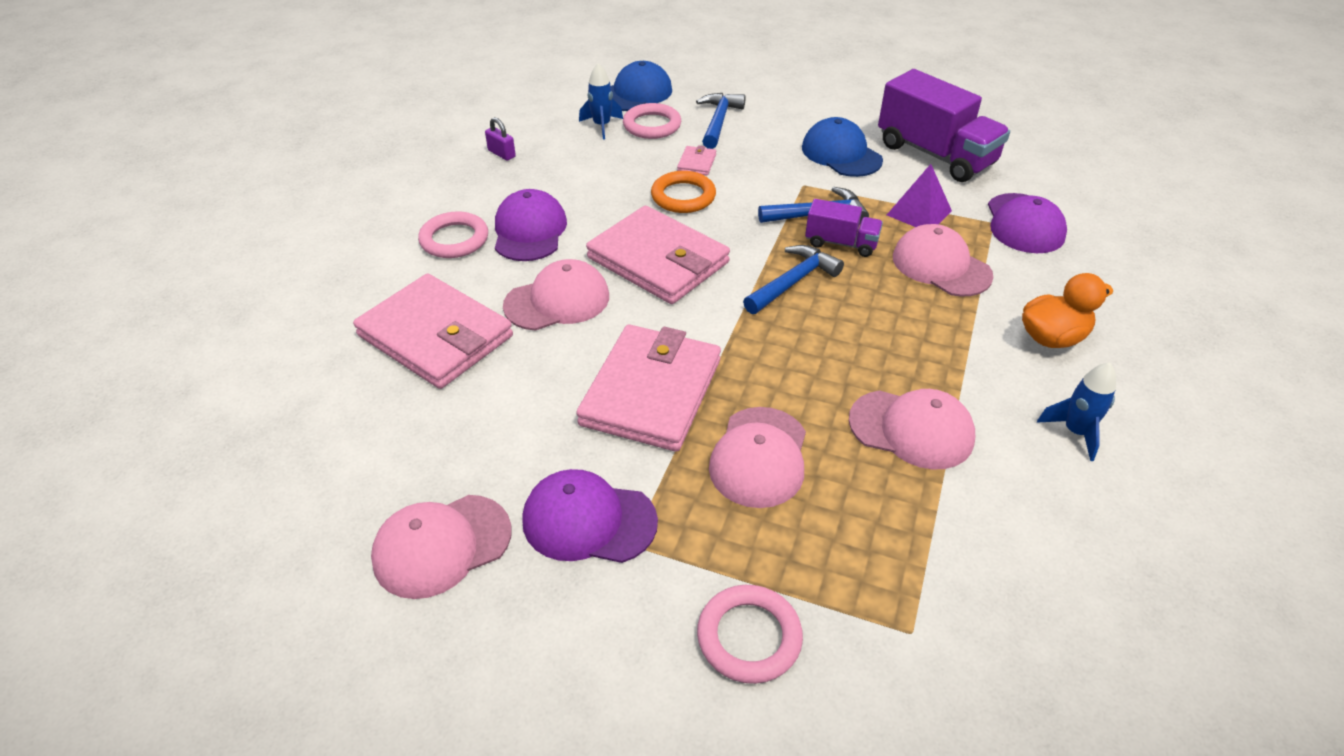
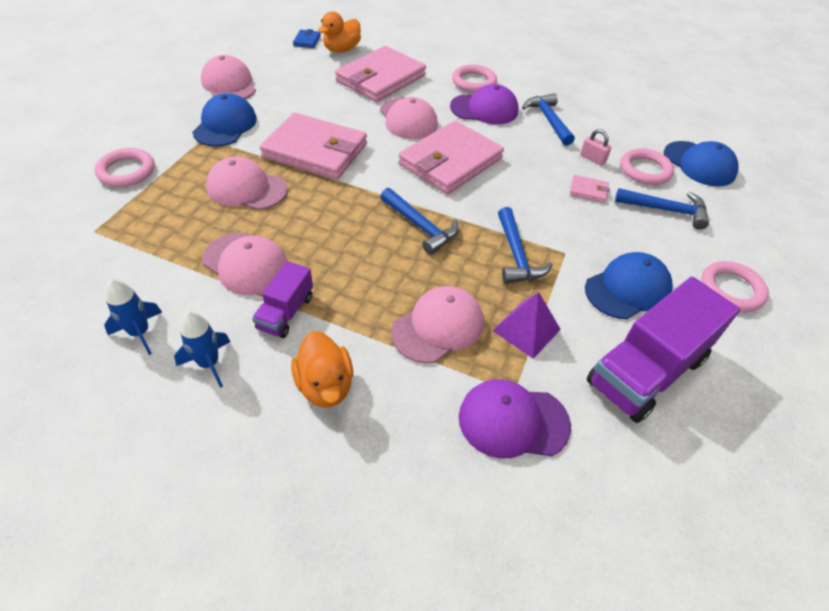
camera: 90 degrees right, 5 degrees up
(273, 449) = (307, 41): none -> blue wallet
(322, 393) = (341, 50): none -> orange duck
(501, 154) = (580, 98): purple padlock -> none
(555, 181) = (548, 120): none -> blue hammer
(588, 521) = (225, 125): purple cap -> blue cap
(602, 126) = (635, 144): blue rocket -> blue rocket (140, 333)
(635, 156) = (592, 158): none -> pink padlock
(683, 196) = (535, 179): orange ring -> none
(820, 103) = (731, 289): none -> pink ring
(841, 243) = (473, 263): purple truck -> purple truck (286, 312)
(911, 429) = (246, 263): pink cap -> pink cap turned 75 degrees counterclockwise

